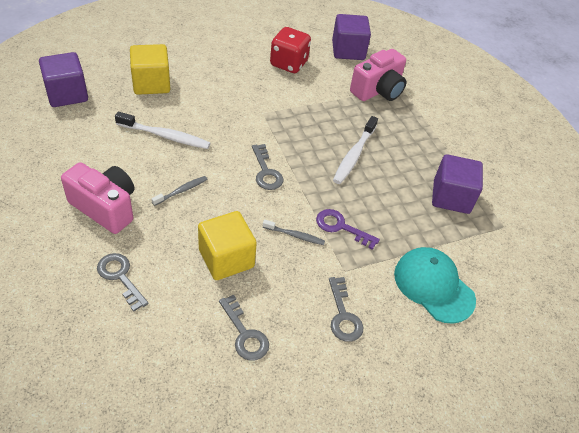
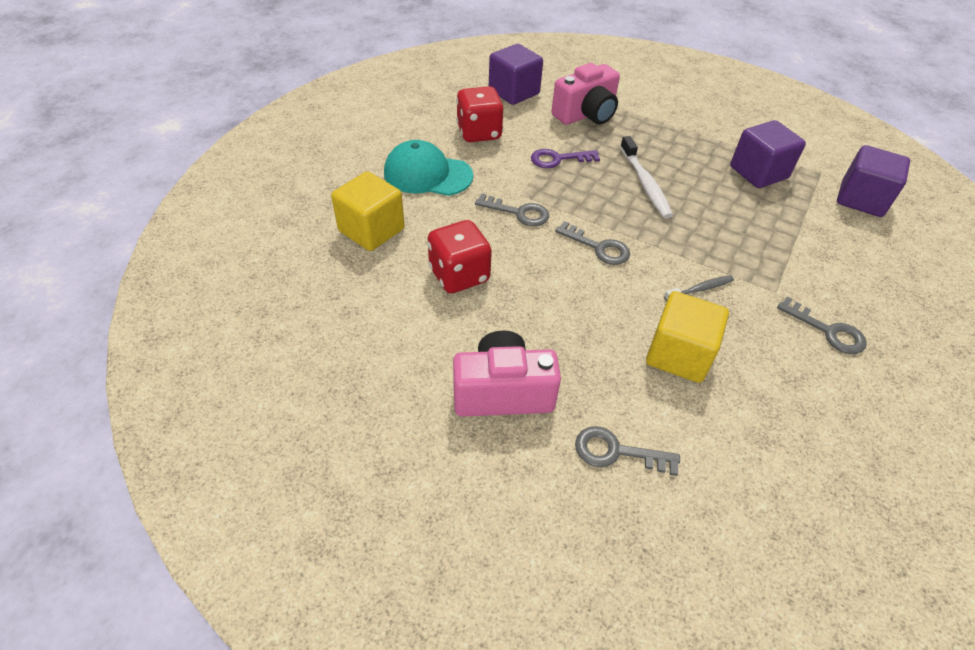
camera: 35 degrees left, 0 degrees up
(67, 94) = (290, 299): purple cube -> purple cube (861, 199)
(164, 136) = (459, 275): white toothbrush -> red dice
(181, 191) = (551, 320): grey toothbrush -> none
(245, 334) = (788, 412): grey key -> grey key (518, 212)
(341, 227) = (722, 255): purple key -> purple key (558, 159)
(378, 90) = (586, 115): pink camera -> pink camera turned 45 degrees clockwise
(433, 286) = (846, 255): turquoise cap -> turquoise cap (427, 174)

